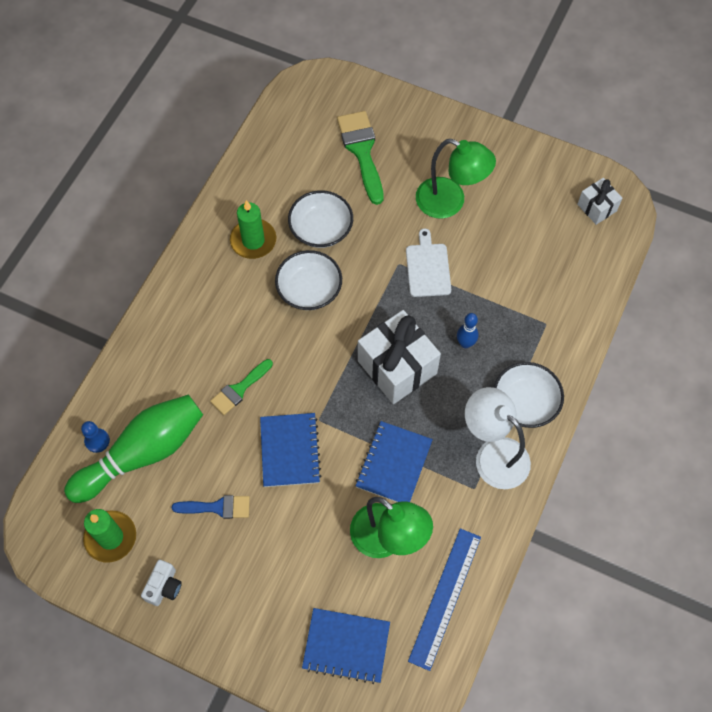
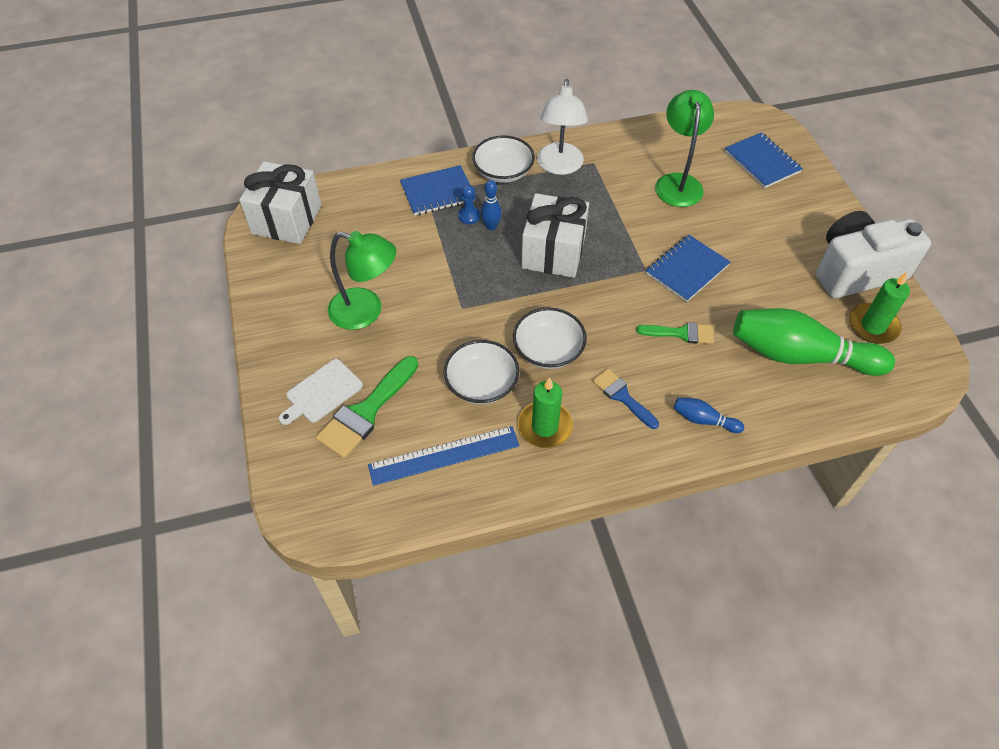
camera: 130 degrees left, 10 degrees down
(97, 441) = (830, 394): blue pawn -> blue pawn (469, 216)
(163, 338) = (703, 420): none -> blue bowling pin
(164, 587) = (856, 271): white camera -> white camera, size x2.48
(218, 507) = (774, 281): blue brush -> blue brush (622, 396)
(393, 464) = (626, 210): blue notebook -> blue notebook (438, 192)
(428, 267) = (446, 287): white cutting board -> white cutting board (322, 392)
(445, 597) = (677, 137): blue ruler -> blue ruler (444, 455)
(450, 202) = (366, 312): green lamp -> green lamp turned 120 degrees clockwise
(597, 207) = (287, 219): white gift -> white gift, size x1.88

